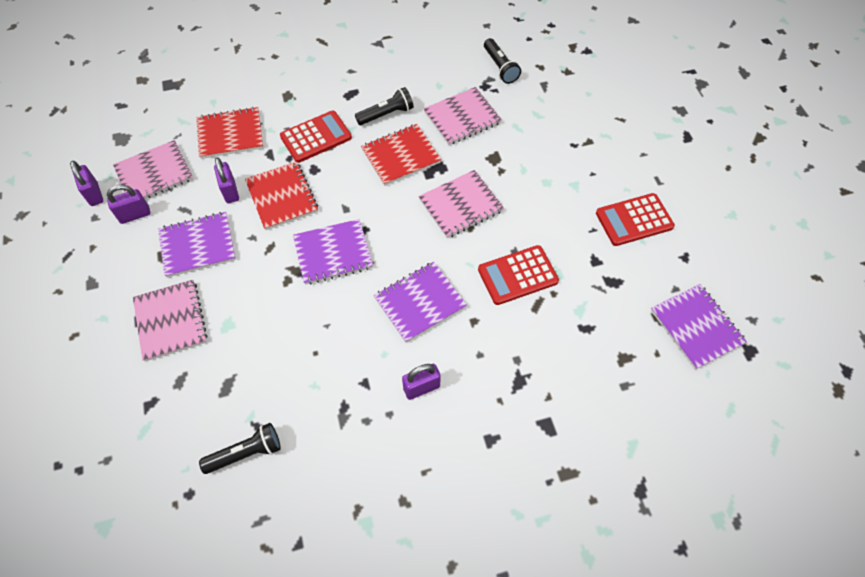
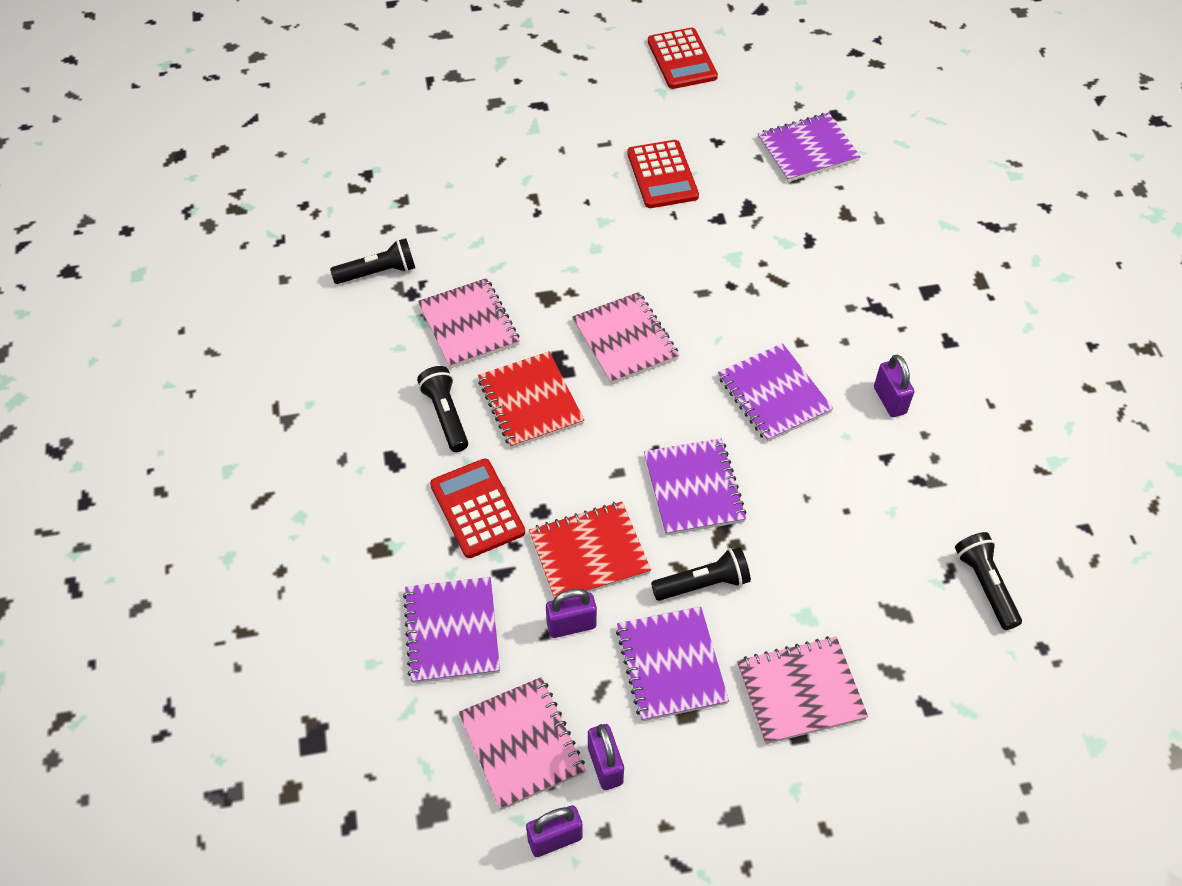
camera: 85 degrees left, 5 degrees down
(230, 134) = (452, 631): red notebook -> purple notebook
(256, 261) = (703, 584): none -> black flashlight
(518, 275) = (737, 293): red calculator -> red calculator (682, 59)

